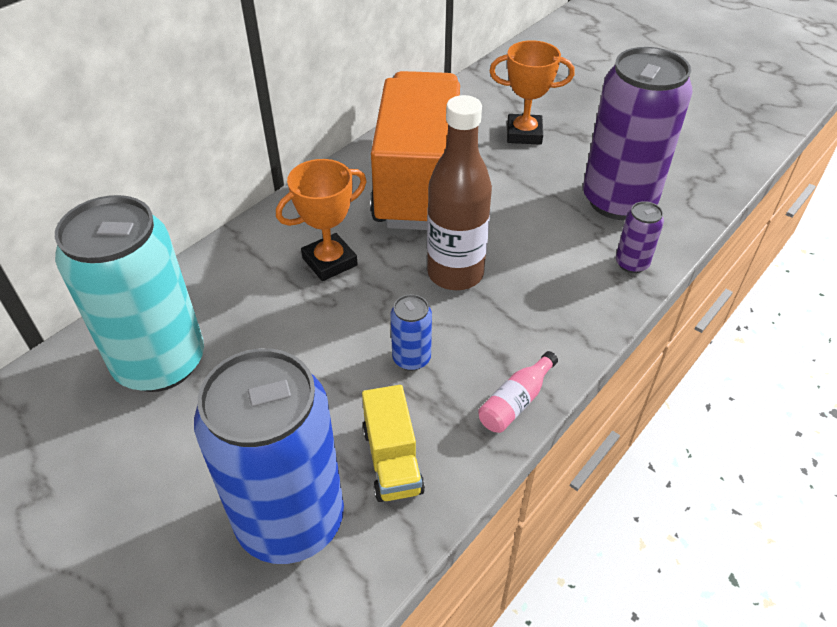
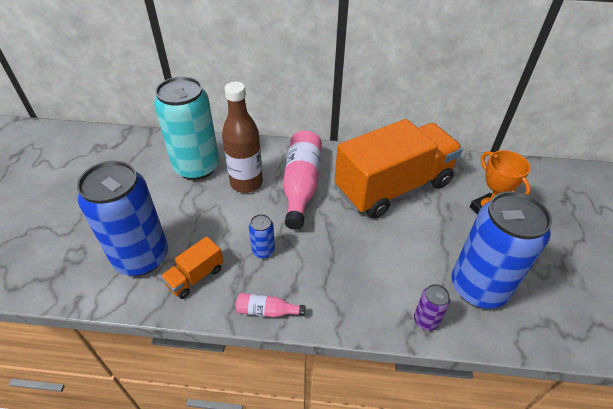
camera: 55 degrees right, 0 degrees up
(330, 262) = (301, 185): orange trophy -> pink bottle
(392, 460) = (195, 276): yellow truck -> orange truck
(455, 273) = (337, 238): brown bottle -> brown bottle (246, 183)
(618, 200) = (478, 287): purple can -> blue can

